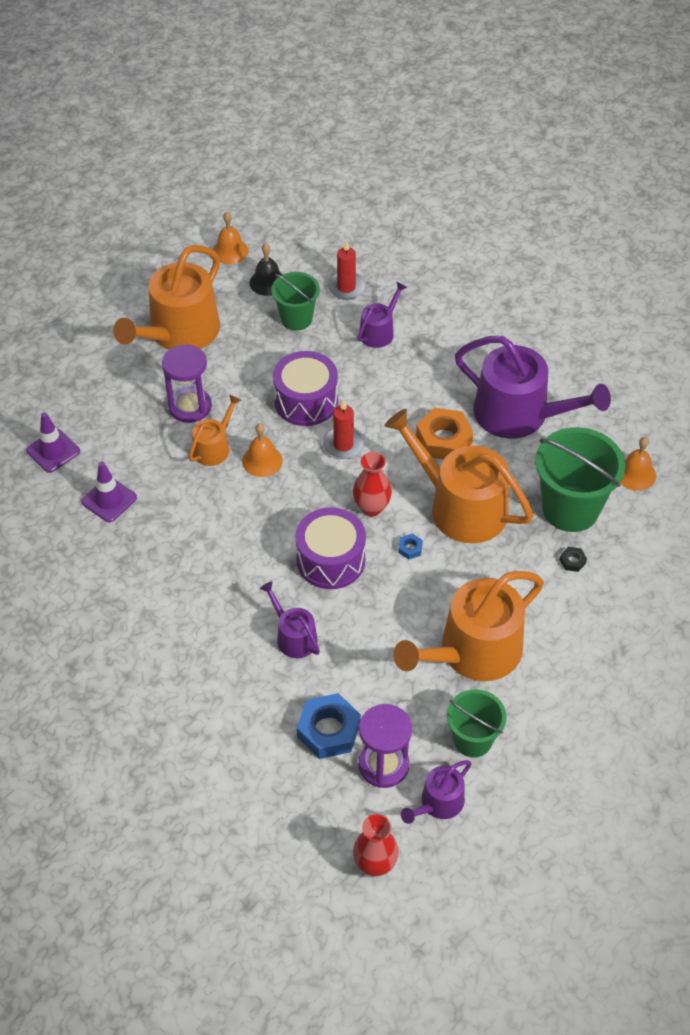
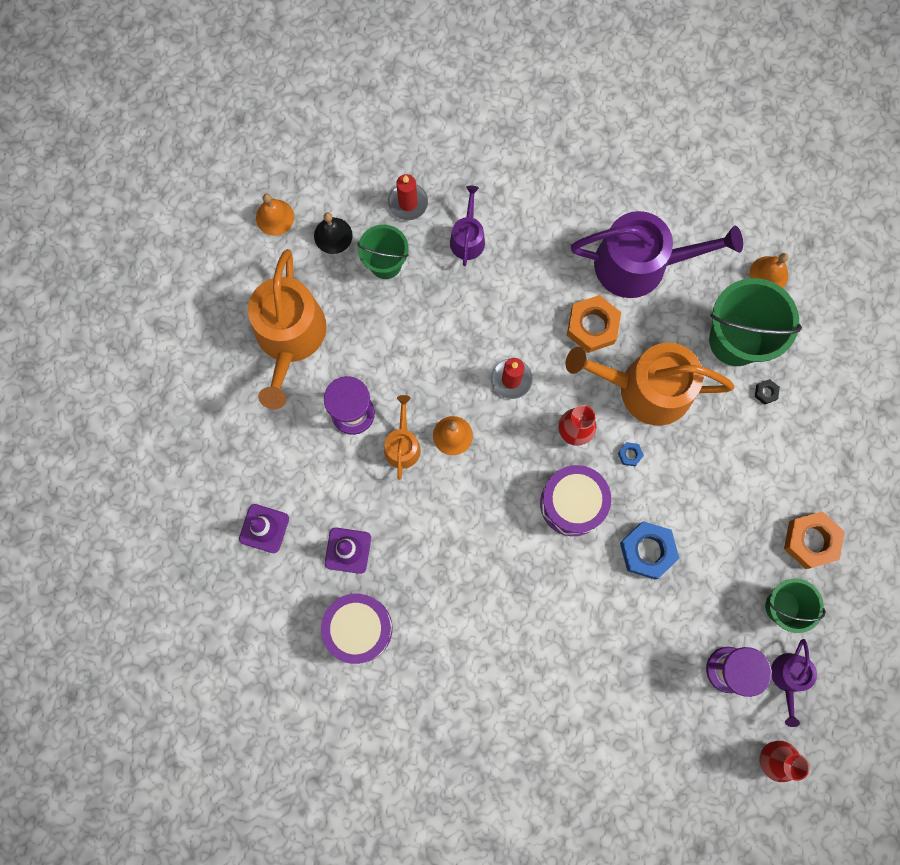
camera: 30 degrees left, 25 degrees up
(293, 636) = (587, 594): purple watering can -> none
(306, 401) = (451, 351): purple drum -> purple drum (359, 628)
(329, 730) = (668, 664): blue nut -> blue nut (647, 551)
(473, 652) = (737, 526): orange watering can -> none
(538, 700) = (811, 541): none -> orange nut

